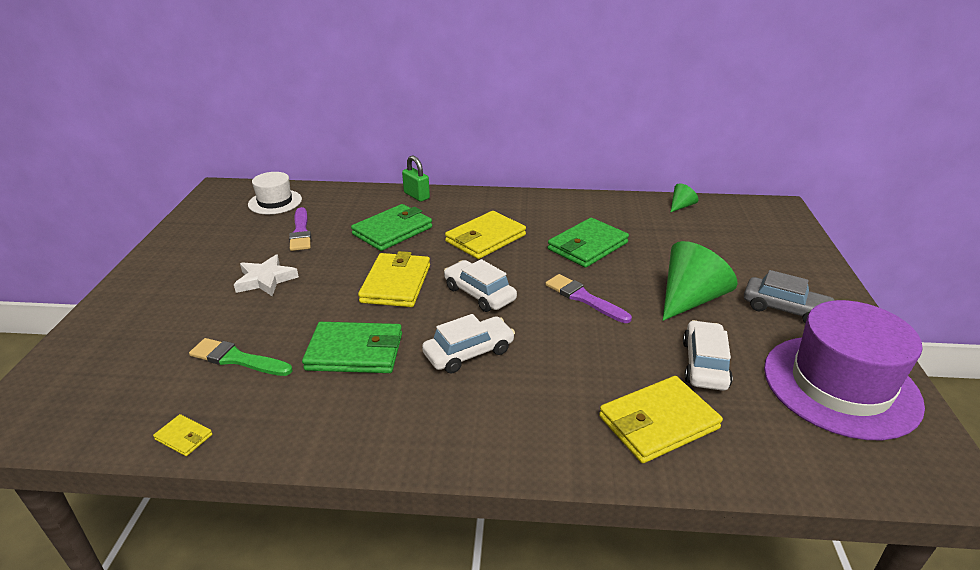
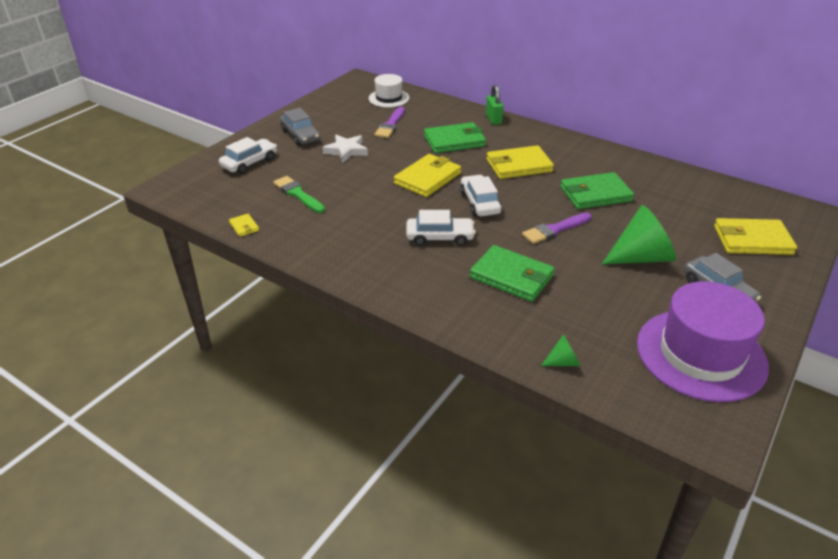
camera: 30 degrees right, 5 degrees up
(186, 277) = (300, 135): none -> grey car
(355, 352) = (368, 213): green wallet -> green wallet (511, 276)
(583, 298) = (555, 229): purple brush -> purple brush turned 105 degrees counterclockwise
(658, 423) = (529, 323): yellow wallet -> yellow wallet (752, 240)
(681, 206) = (714, 186): green cone -> green cone (563, 362)
(704, 364) = (603, 302): white car -> white car (249, 163)

